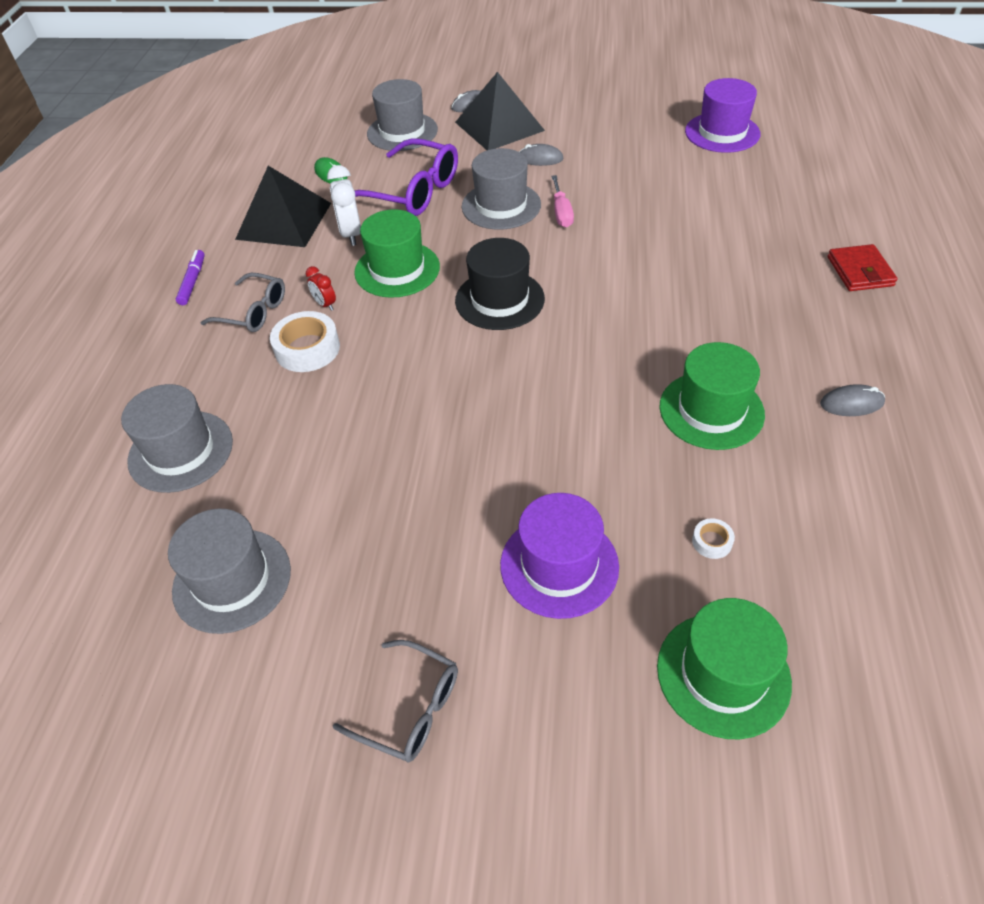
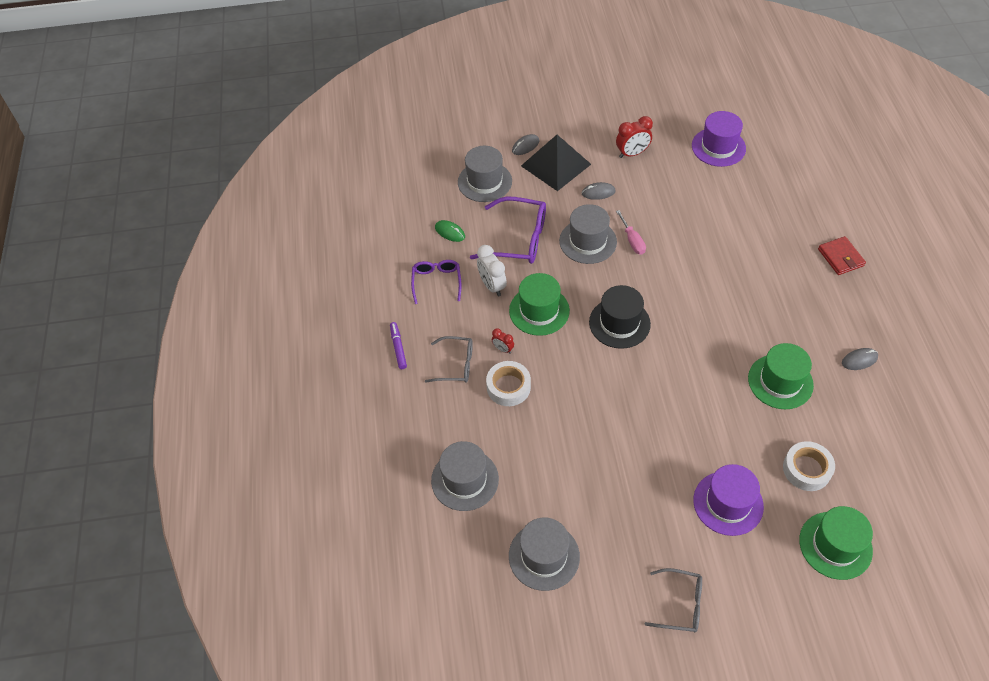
camera: 15 degrees left, 5 degrees up
(284, 221) = (436, 282): black pyramid -> purple glasses
(603, 126) = (632, 153): none -> red clock
(712, 542) = (806, 469): white tape -> white tape, size x2.07

